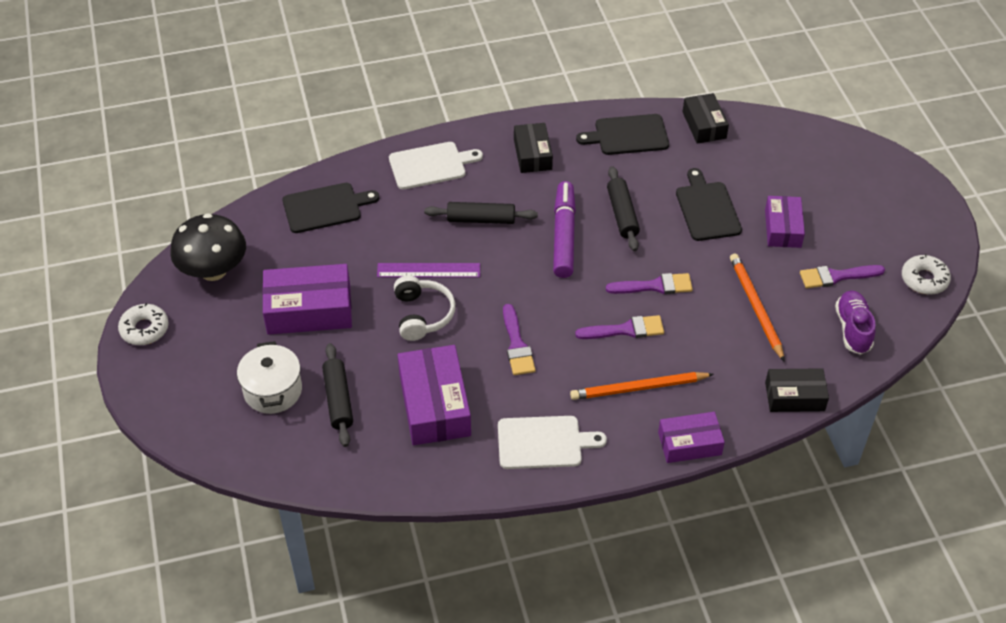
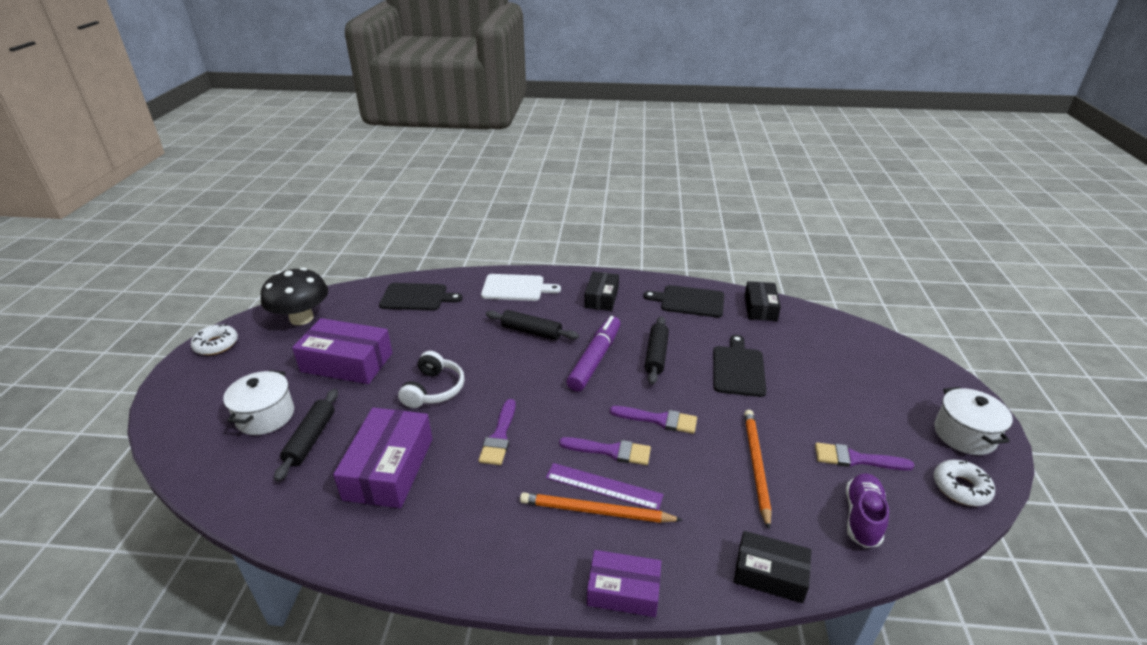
camera: 20 degrees right, 15 degrees down
(428, 270) = (463, 357): purple ruler -> purple ruler (603, 486)
(543, 443) = (467, 538): white cutting board -> none
(782, 228) = (809, 402): purple box -> none
(921, 226) = (964, 435): none -> white pot

